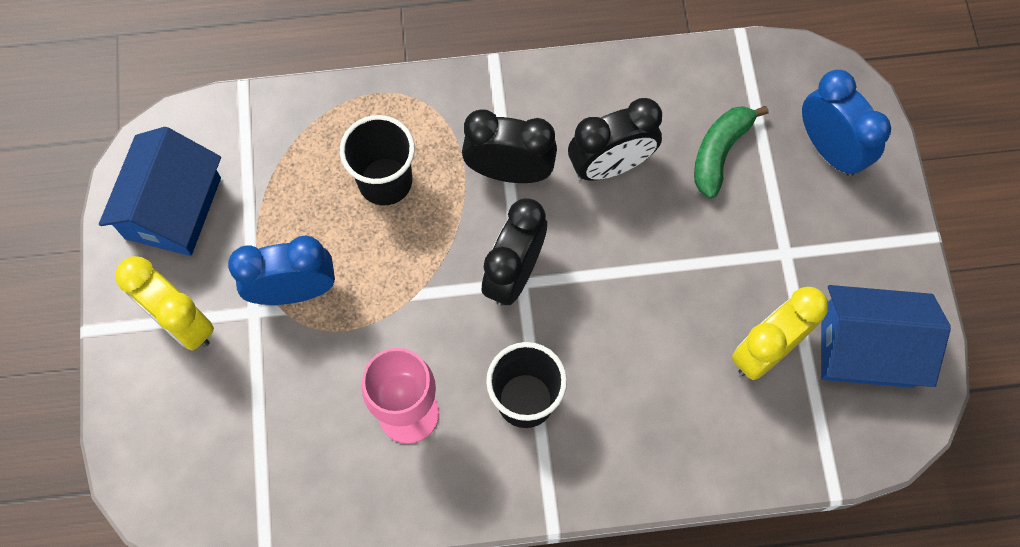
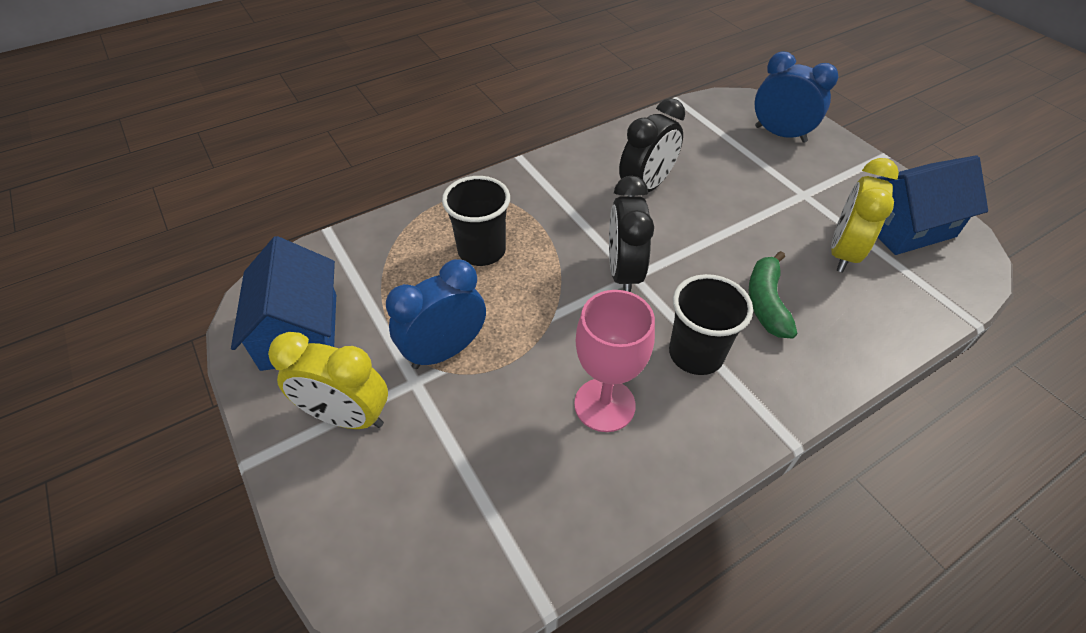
camera: 25 degrees left, 20 degrees down
(509, 171) = (575, 213): black clock -> none
(719, 152) = (713, 157): green banana -> green banana (766, 302)

